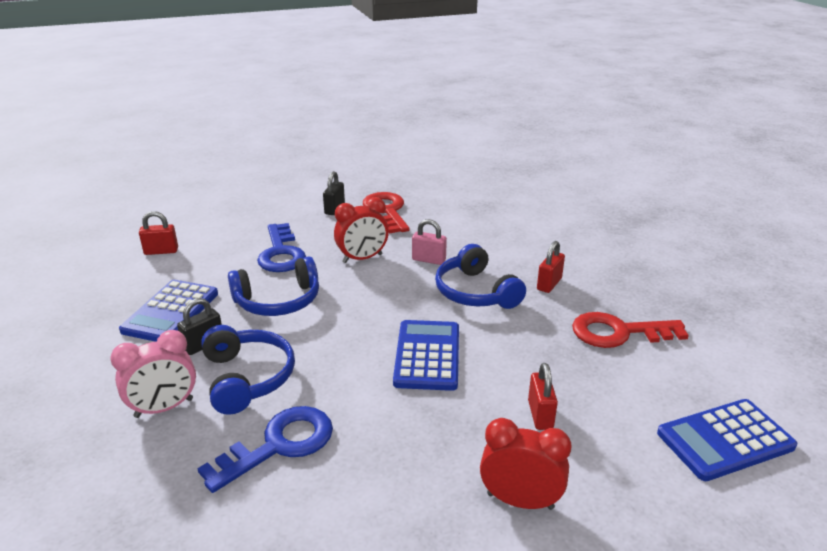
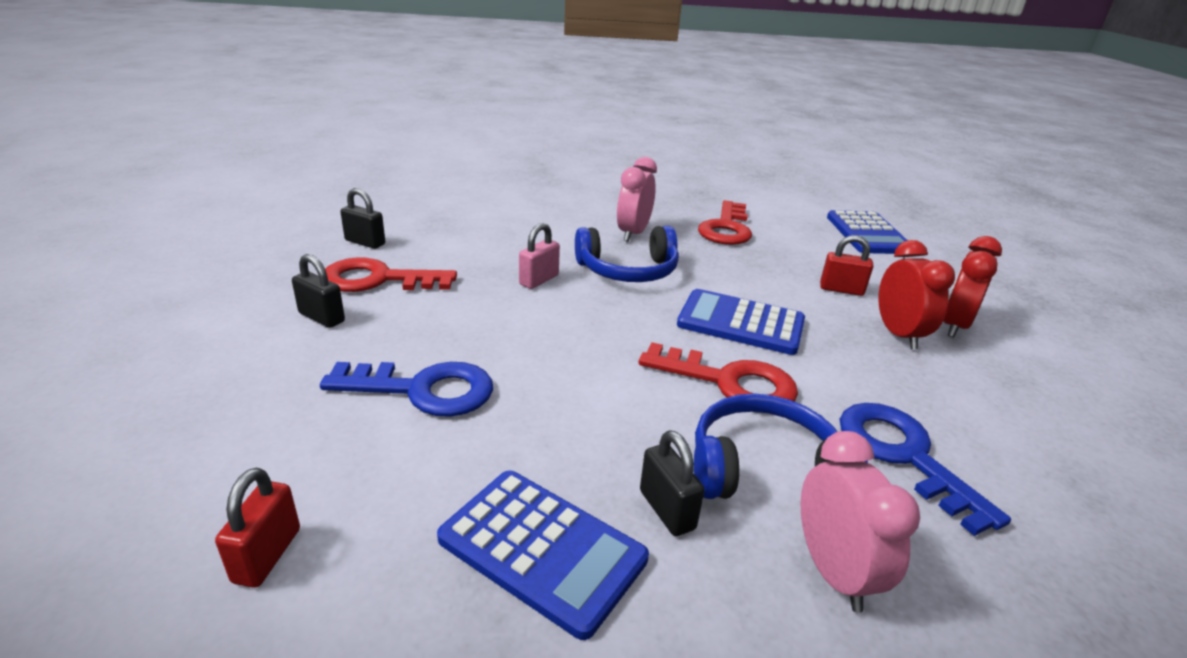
camera: 75 degrees left, 0 degrees up
(278, 301) = (572, 412): blue headphones -> none
(338, 357) = (730, 382): none -> red key
(362, 258) = (499, 322): red clock -> red clock (898, 334)
(430, 194) = (365, 242): none -> black padlock
(549, 284) = (633, 233): red padlock -> pink clock

